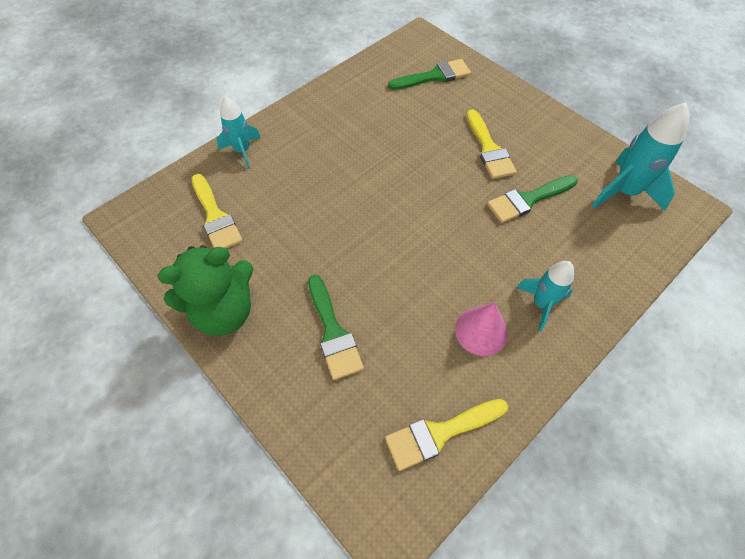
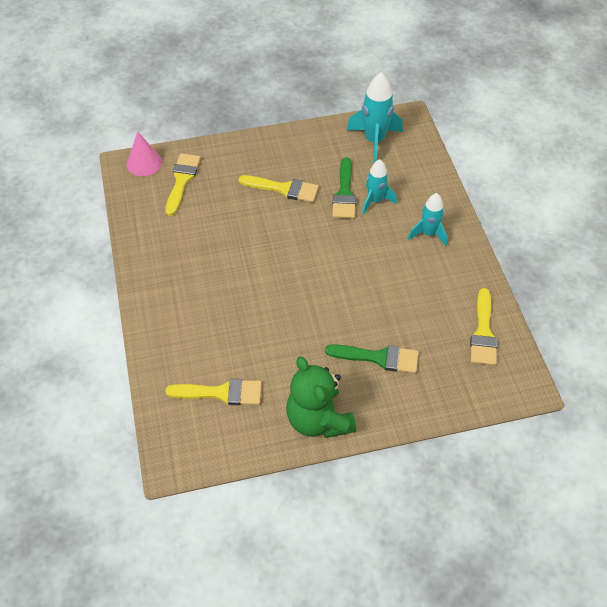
camera: 60 degrees left, 5 degrees down
(224, 311) = (318, 419): green teddy bear -> green teddy bear turned 150 degrees clockwise
(242, 151) = (161, 346): turquoise rocket -> turquoise rocket (375, 201)
(434, 76) = (182, 180): green brush -> yellow brush
(481, 331) = (428, 275): pink cone -> pink cone (144, 163)

